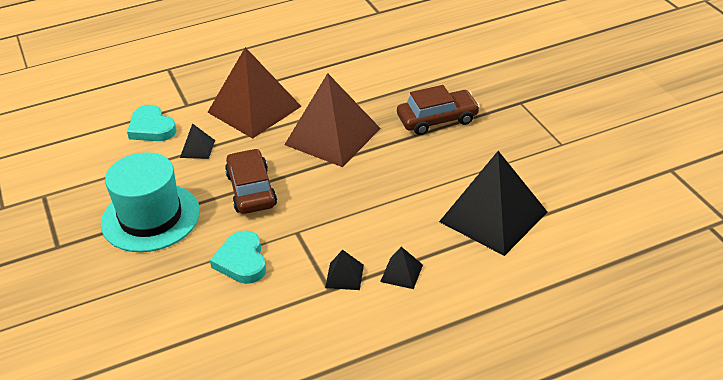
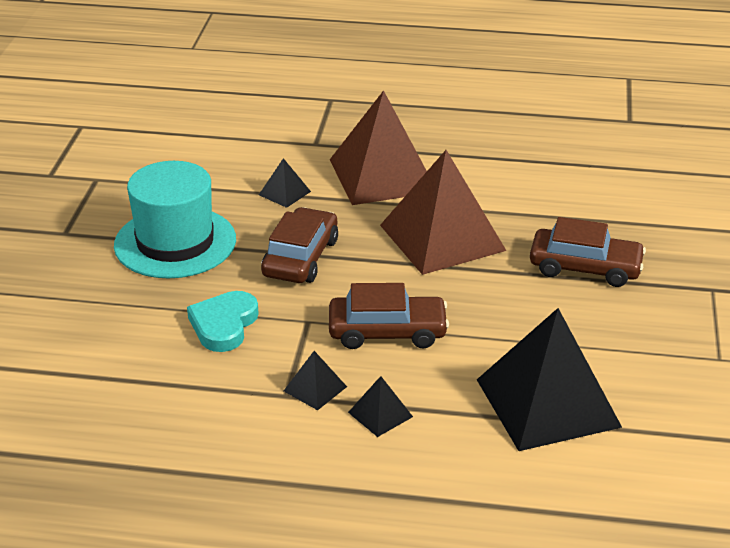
camera: 30 degrees right, 5 degrees down
(151, 128) = (258, 154): turquoise heart -> none
(355, 216) = (387, 332): none -> brown car

